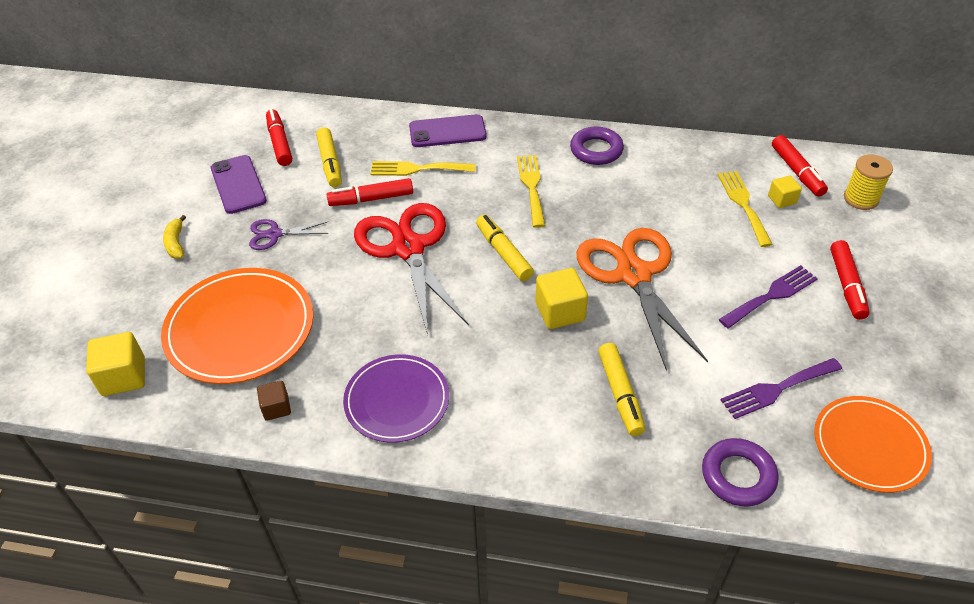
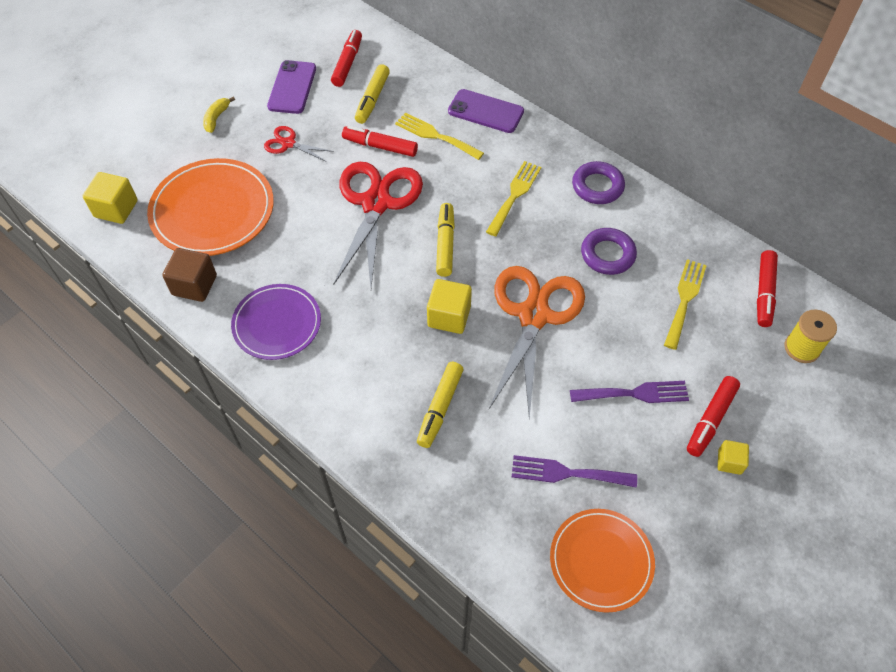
camera: 30 degrees right, 10 degrees up
(274, 234) = (288, 143): purple scissors -> red scissors
(276, 408) = (194, 285): brown cube -> brown cube, size x1.67
(738, 476) = (475, 521): purple ring -> purple ring (607, 254)
(782, 200) = (724, 312): yellow cube -> yellow cube (729, 462)

